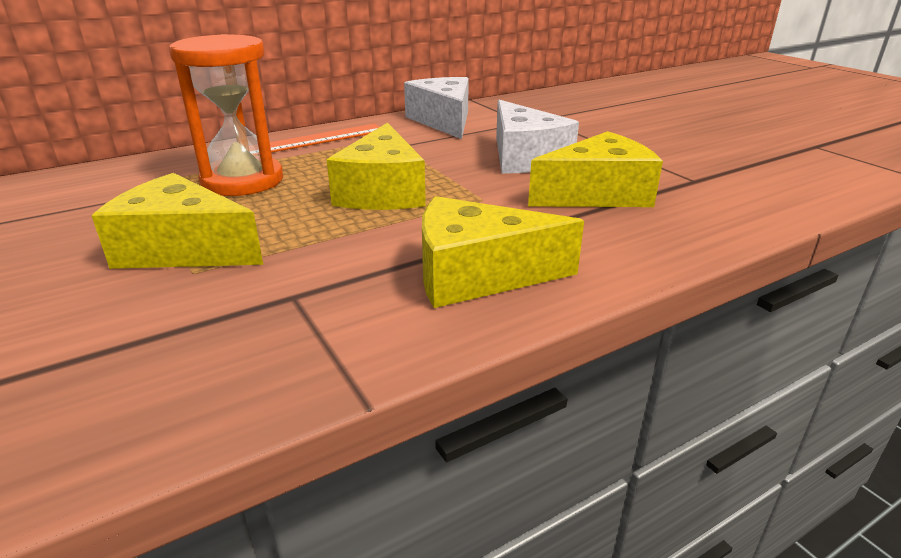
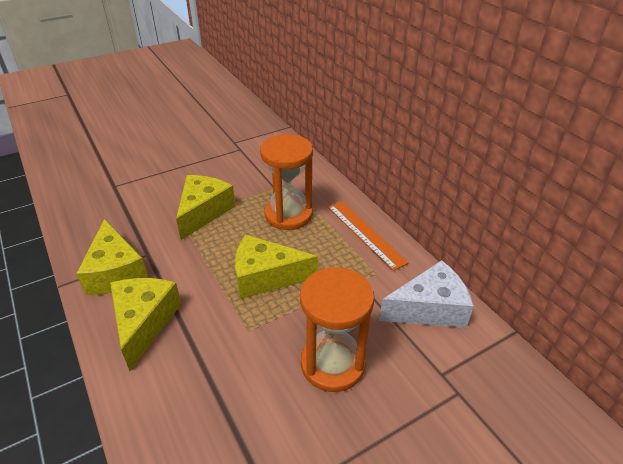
camera: 90 degrees right, 10 degrees up
(525, 158) = (332, 364): white cheese -> orange hourglass
(597, 194) = (247, 407): yellow cheese -> yellow cheese (116, 272)

